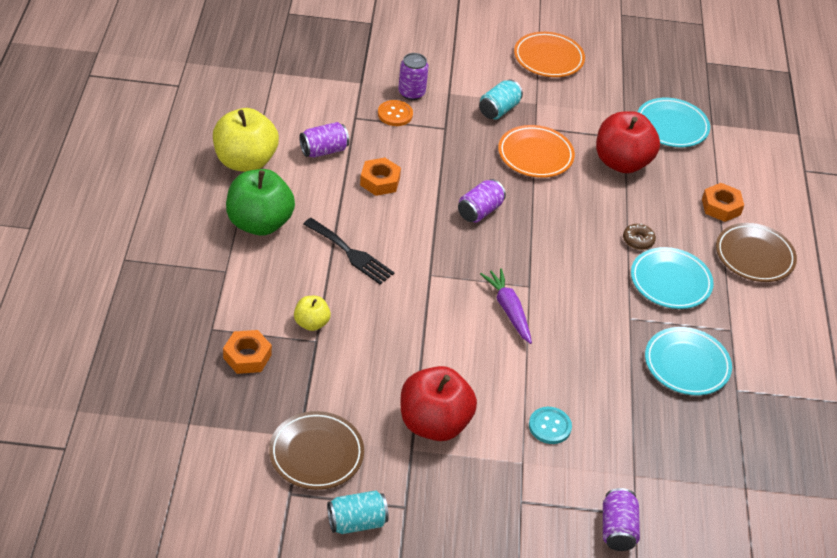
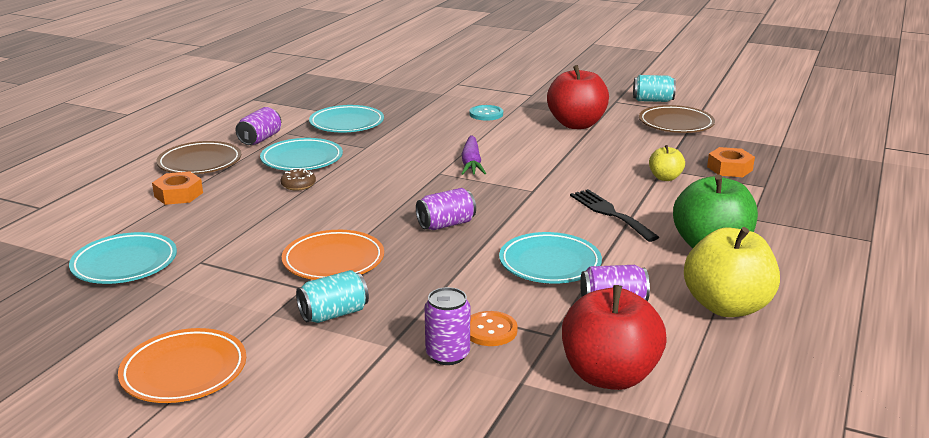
camera: 155 degrees left, 20 degrees down
(380, 181) = (550, 263): orange nut -> turquoise plate
(617, 529) = (474, 81): purple can -> purple can (260, 139)
(621, 162) = (236, 240): red apple -> red apple (609, 375)

